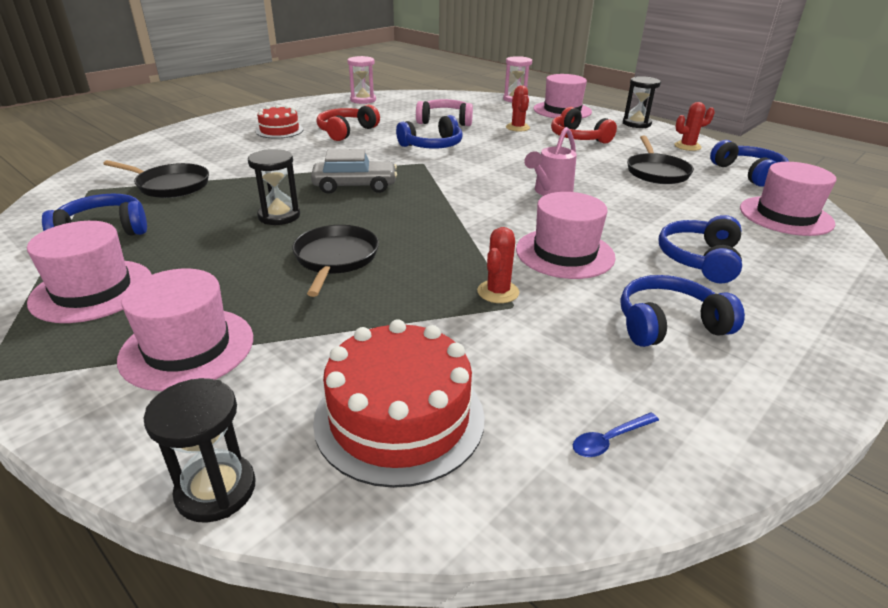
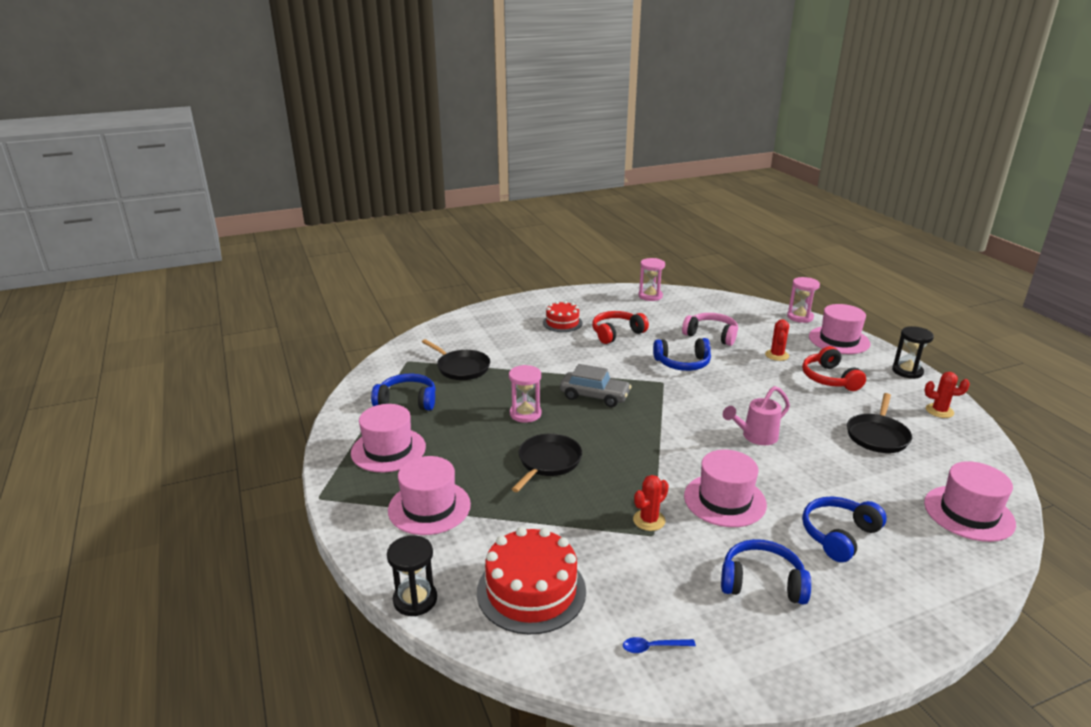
camera: 25 degrees right, 5 degrees down
(279, 216) = (525, 414): black hourglass -> pink hourglass
(748, 173) = (977, 457): blue headphones -> none

